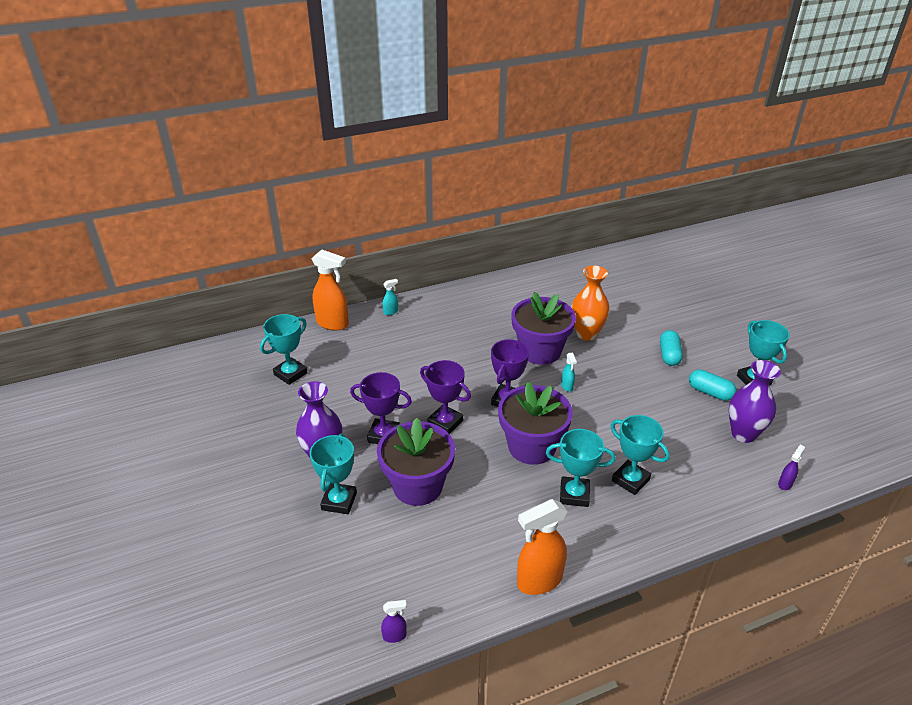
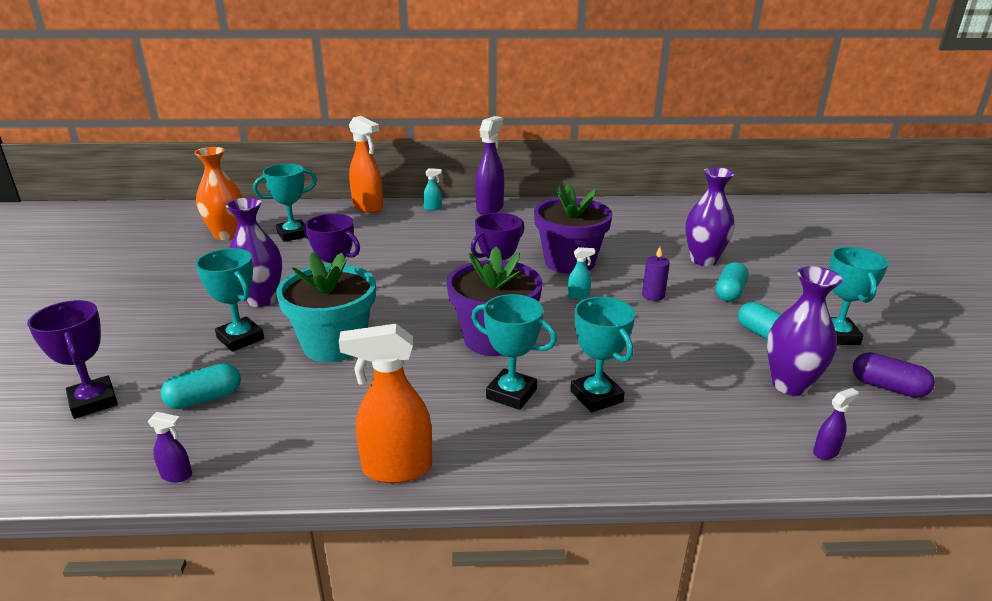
camera: 20 degrees right, 10 degrees down
(339, 501) = (240, 338): turquoise trophy -> turquoise trophy turned 75 degrees counterclockwise
(359, 566) = (205, 399): none -> turquoise capsule
(417, 486) = (334, 344): purple flower pot -> turquoise flower pot
(440, 301) = (490, 208): none -> purple spray bottle
(445, 422) = (413, 299): purple trophy -> purple trophy (93, 402)
(567, 386) = (578, 296): turquoise spray bottle -> turquoise spray bottle turned 105 degrees counterclockwise
(586, 334) = (636, 258): orange vase -> orange vase (226, 234)
(619, 372) = (653, 295): none -> purple candle
(635, 324) = (703, 260): none -> purple vase
(800, 419) = (888, 387): none -> purple capsule

